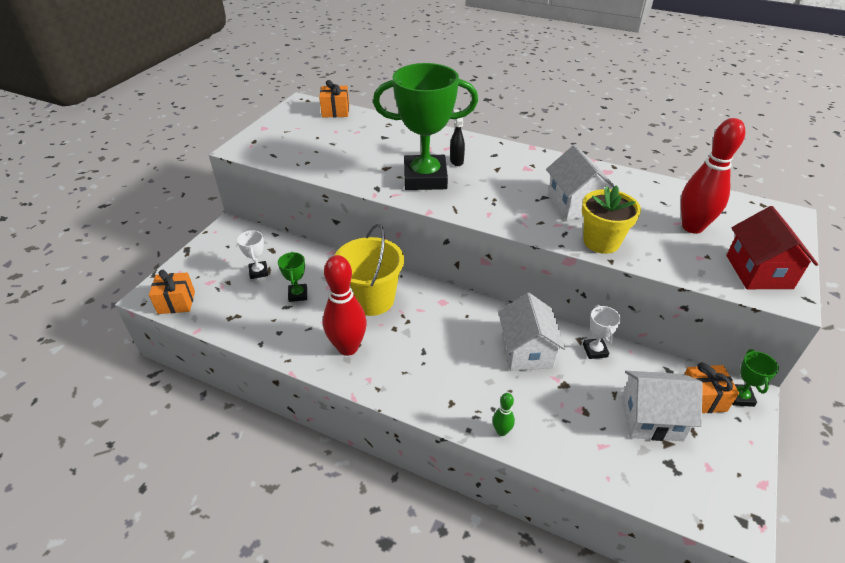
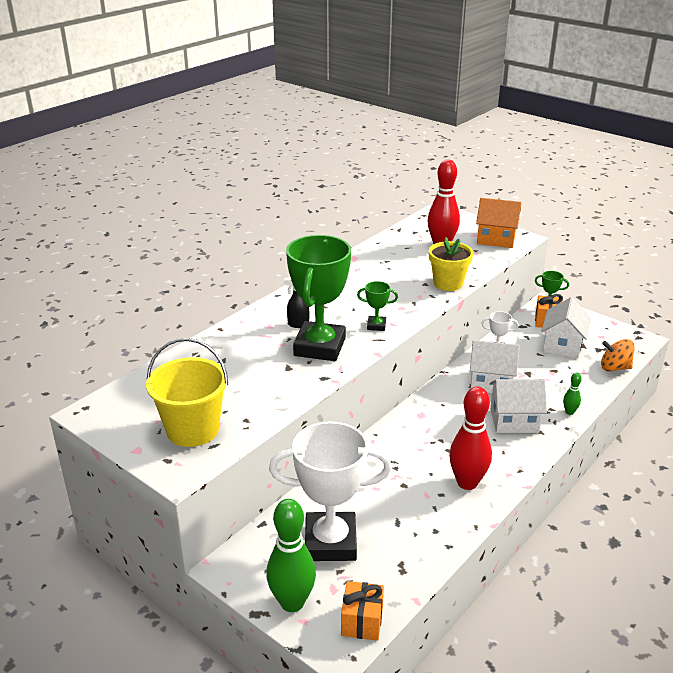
camera: 75 degrees left, 10 degrees down
(196, 264) = (292, 602): none -> green bowling pin
(258, 272) = (330, 542): white trophy -> white trophy, size x2.37
(298, 295) = (381, 511): green trophy -> green trophy (376, 326)
(335, 111) = (136, 387): orange gift -> none
(371, 299) = (404, 458): yellow bucket -> yellow bucket (193, 429)
(575, 204) = (395, 282): white house -> white house (514, 420)
(633, 484) = (614, 368): none -> orange spinning top
(759, 272) = (496, 239): red house -> orange house

